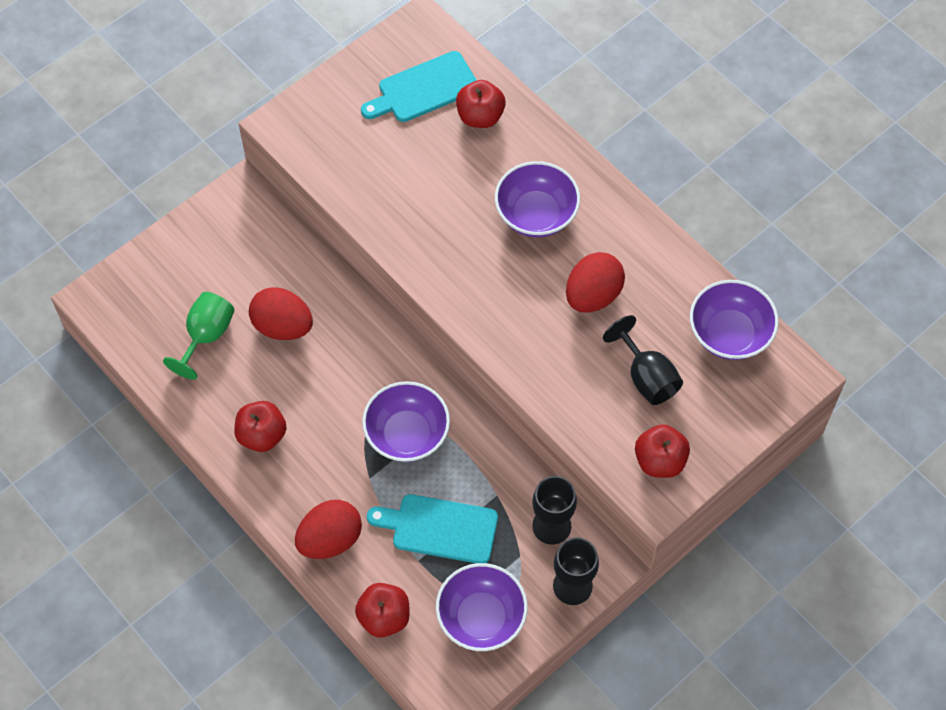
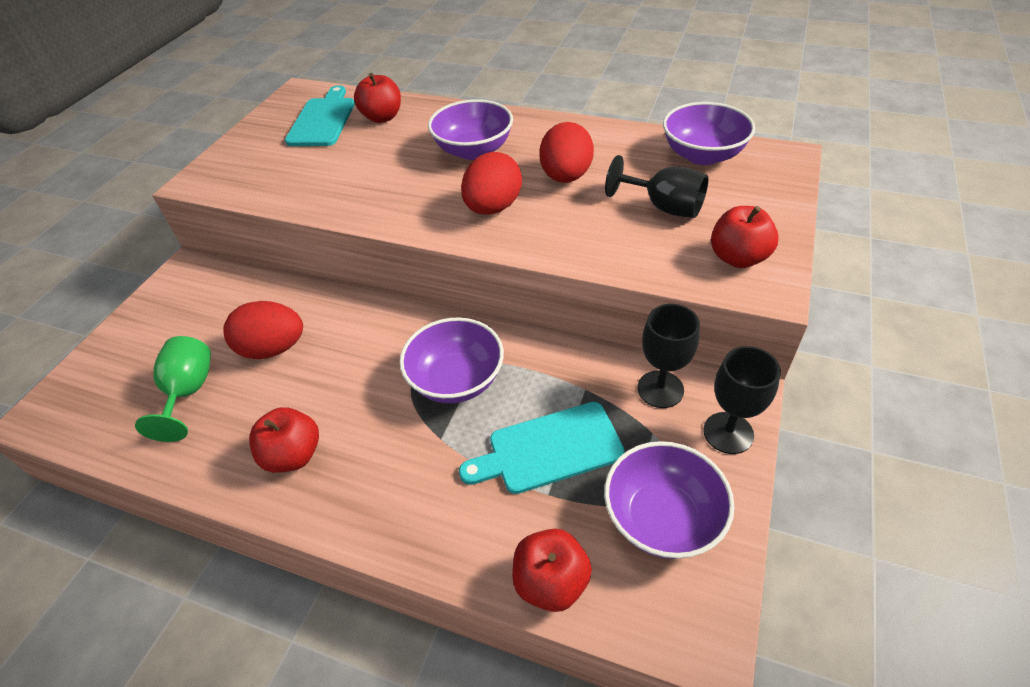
camera: 25 degrees left, 15 degrees down
(330, 539) = (431, 525): red egg -> red egg (493, 208)
(424, 89) = (323, 120): turquoise cutting board -> turquoise cutting board turned 150 degrees clockwise

